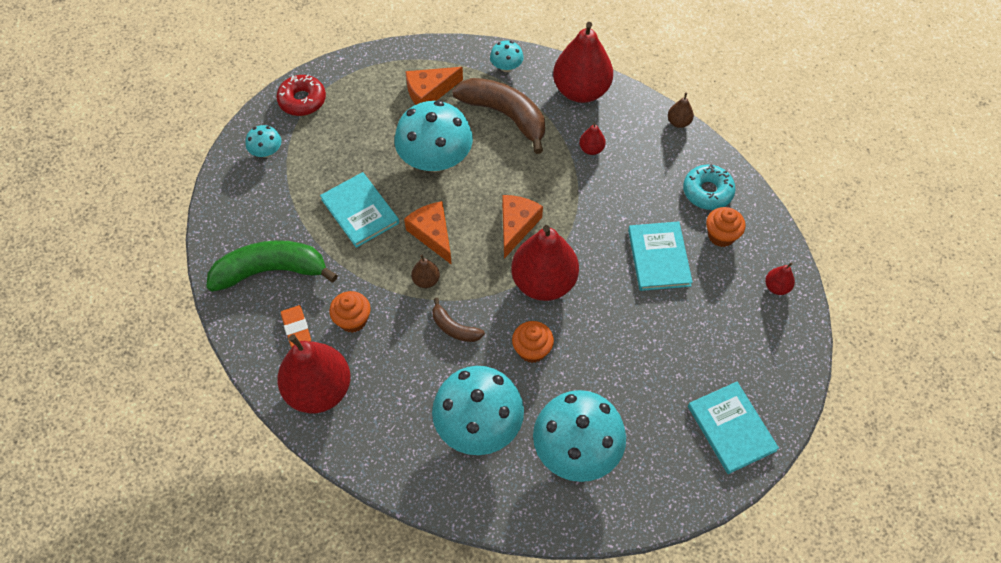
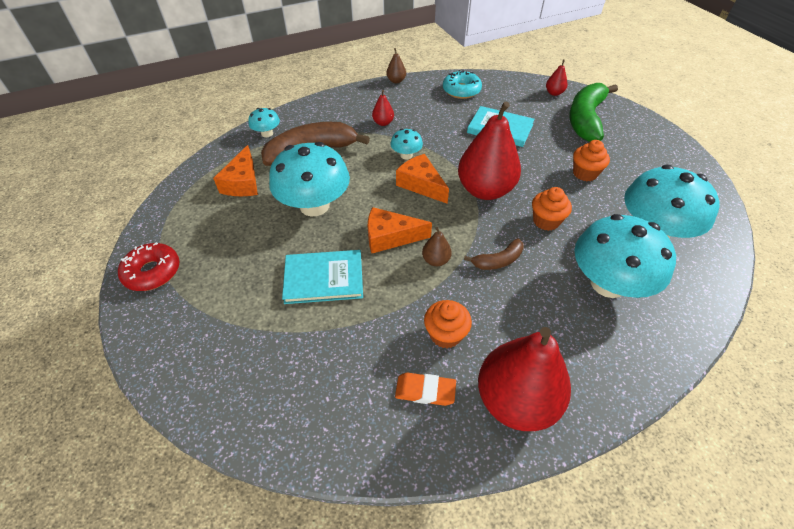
camera: 60 degrees left, 10 degrees down
(266, 151) = (181, 328): turquoise mushroom -> turquoise mushroom (406, 155)
(271, 271) = (336, 386): green banana -> green banana (585, 119)
(581, 91) = (328, 108): red pear -> none
(721, 235) = (500, 98): orange cupcake -> orange cupcake (585, 173)
(731, 428) = (658, 150): turquoise book -> none

